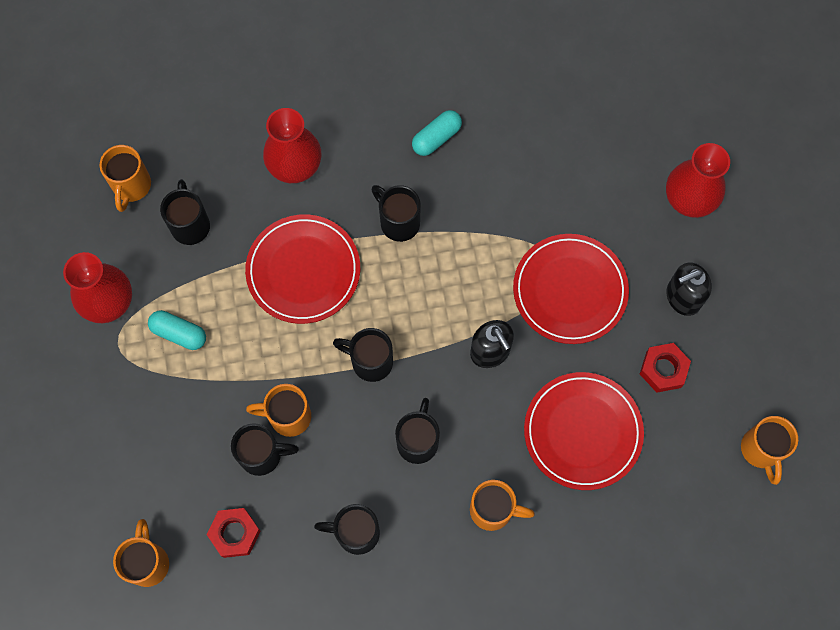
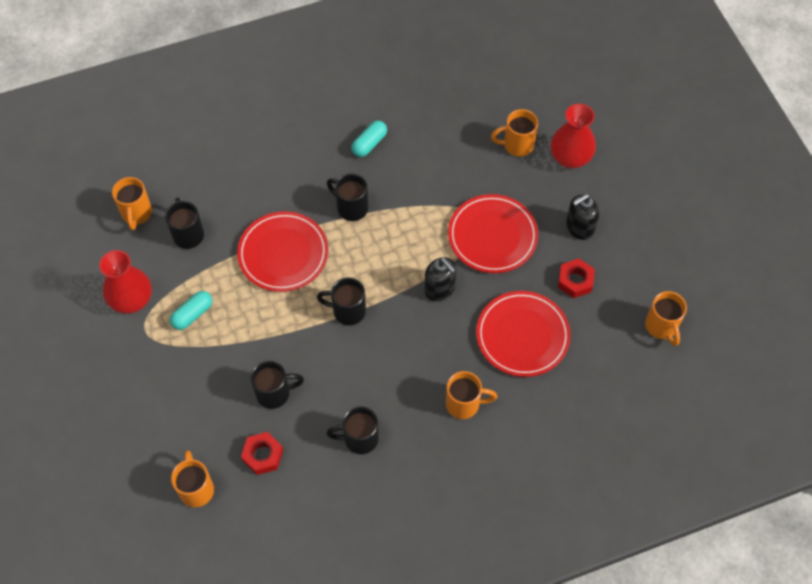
camera: 10 degrees left, 10 degrees down
(179, 333) = (192, 314): turquoise capsule -> turquoise capsule turned 60 degrees counterclockwise
(288, 416) = (290, 361): orange mug -> orange mug (517, 145)
(295, 166) = (263, 180): red vase -> none
(418, 441) = (396, 363): black mug -> none

